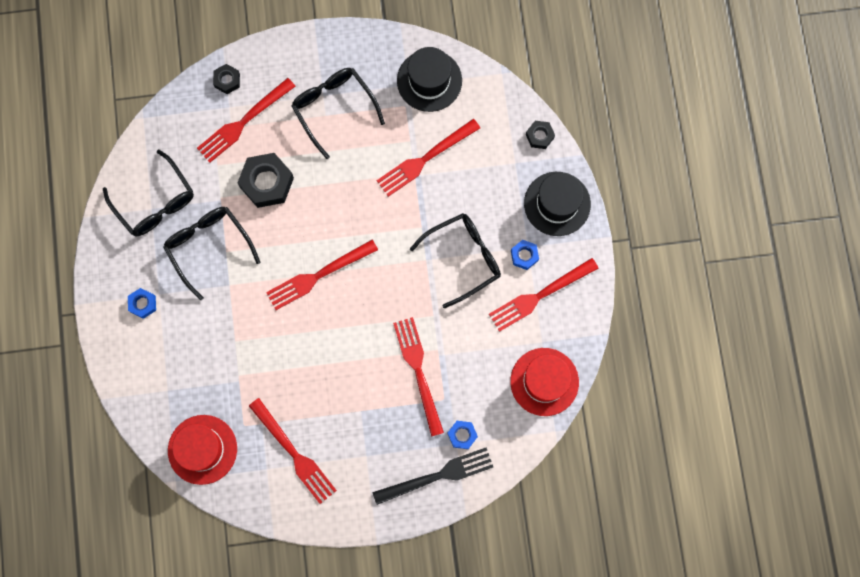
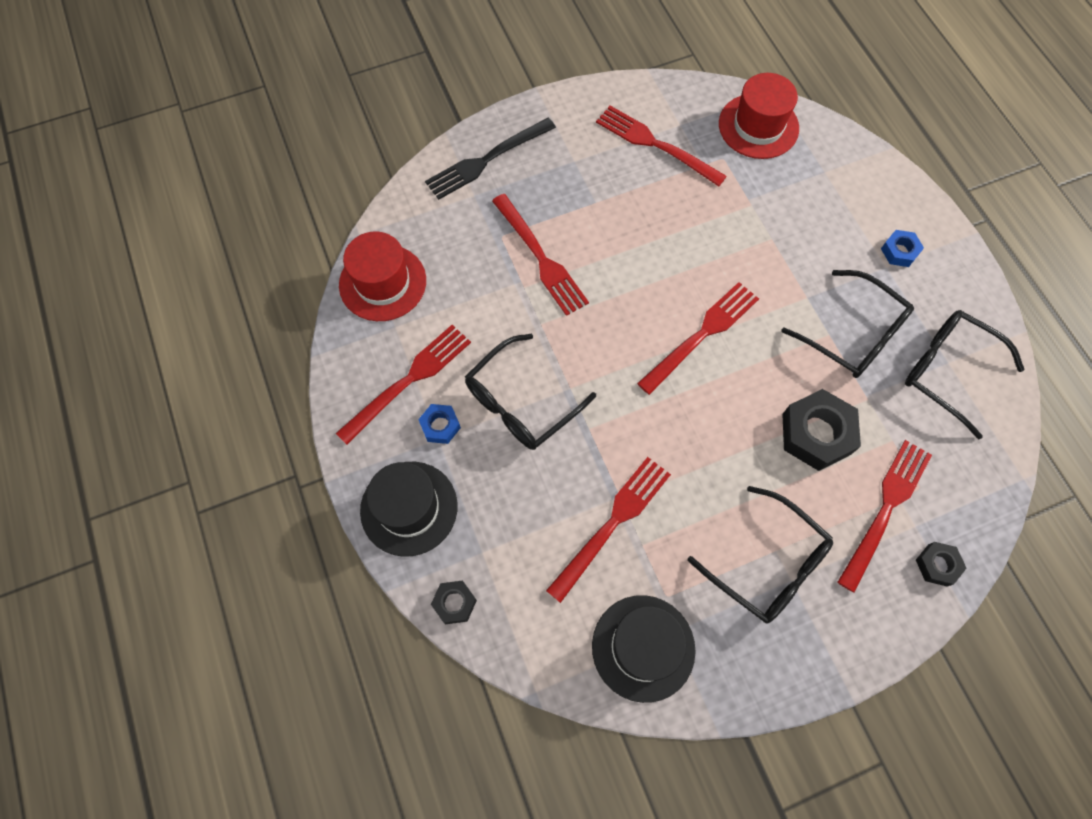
camera: 165 degrees right, 10 degrees down
(462, 435) = (469, 205): blue nut -> none

